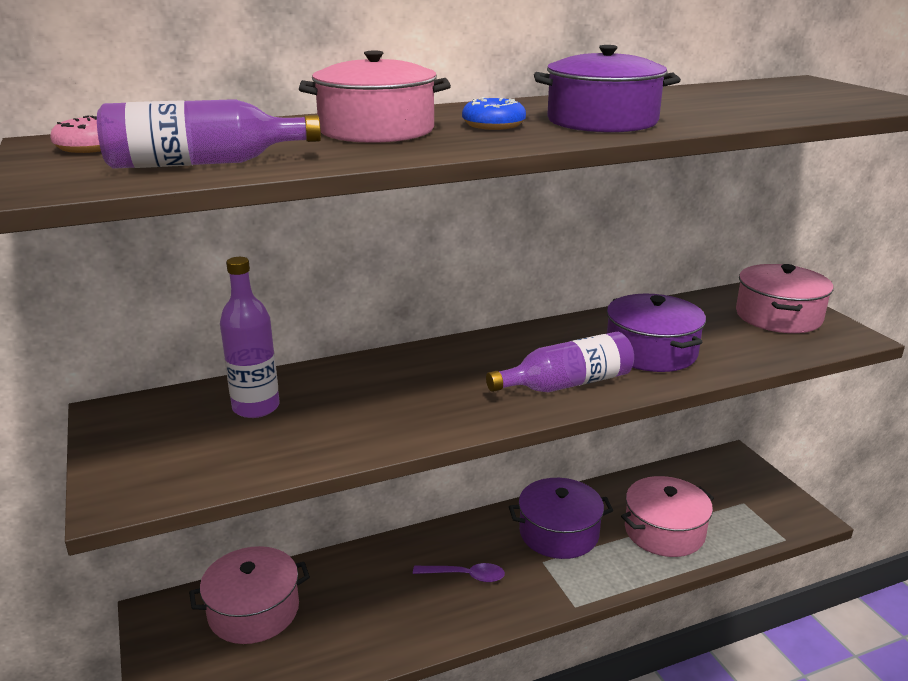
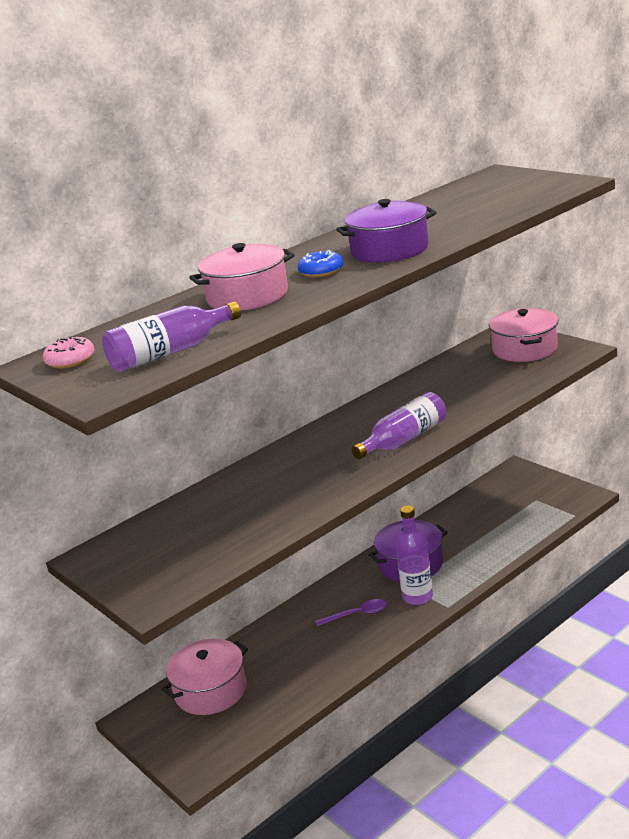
camera: 15 degrees left, 0 degrees up
(256, 407) = (194, 521): purple bottle -> purple bottle (417, 597)
(651, 351) = (449, 400): purple pot -> none
(664, 531) = (487, 537): pink pot -> none

